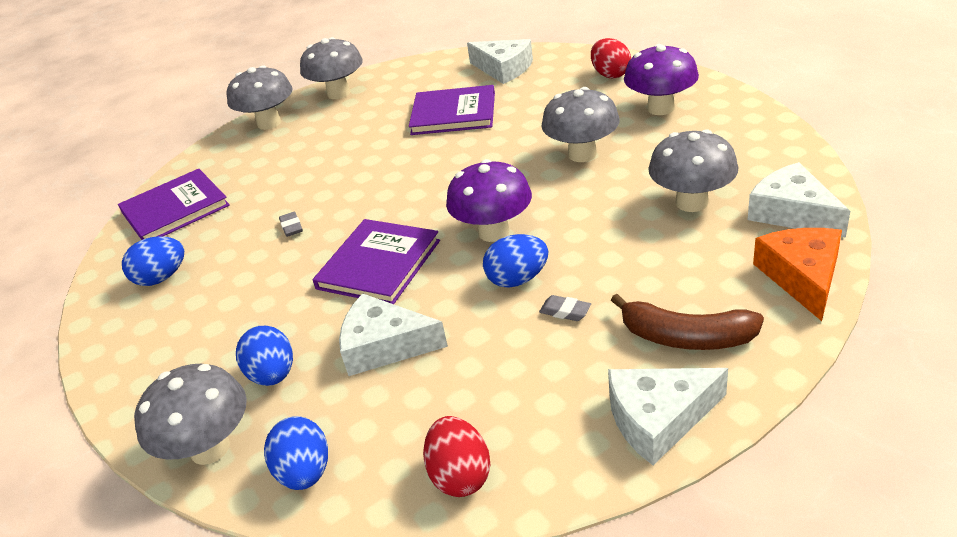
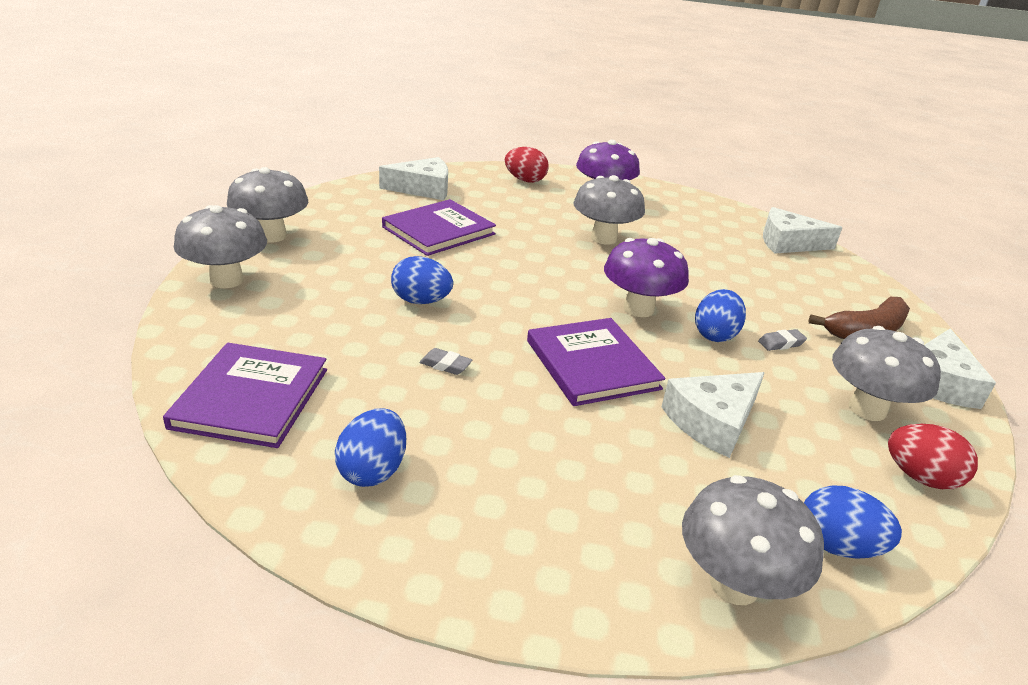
camera: 55 degrees left, 5 degrees down
(273, 375) = (669, 492): blue egg -> blue egg (421, 301)
(691, 202) = (728, 251): grey mushroom -> grey mushroom (867, 409)
(802, 277) = (854, 276): orange cheese -> none

